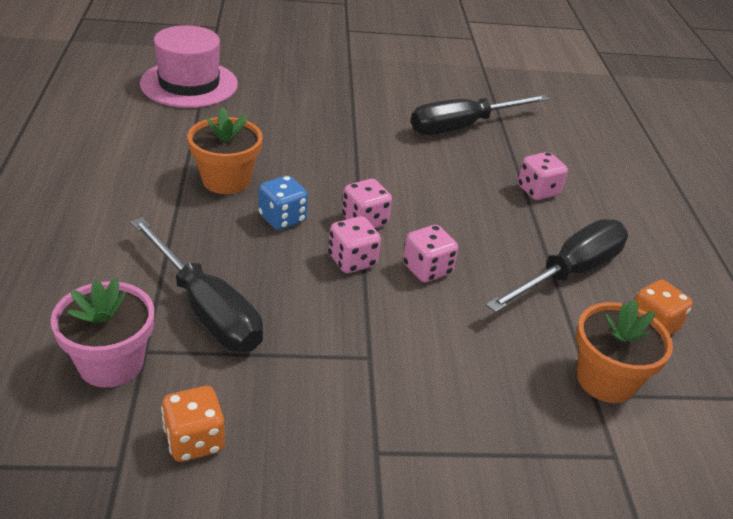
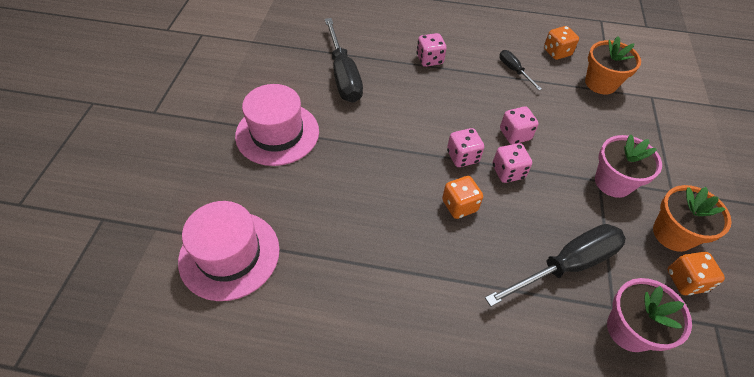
camera: 75 degrees left, 15 degrees up
(226, 180) = (405, 238): orange flower pot -> orange flower pot (673, 234)
(282, 218) = (459, 206): blue dice -> orange dice
(348, 93) = (277, 133): none -> pink hat
(370, 373) = (613, 182): none -> pink flower pot
(569, 273) = (514, 70): black screwdriver -> black screwdriver, size x0.51

